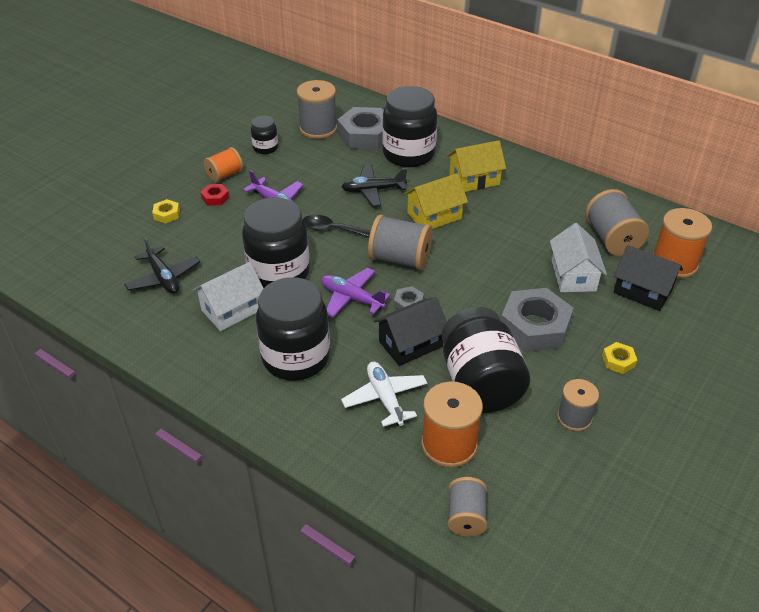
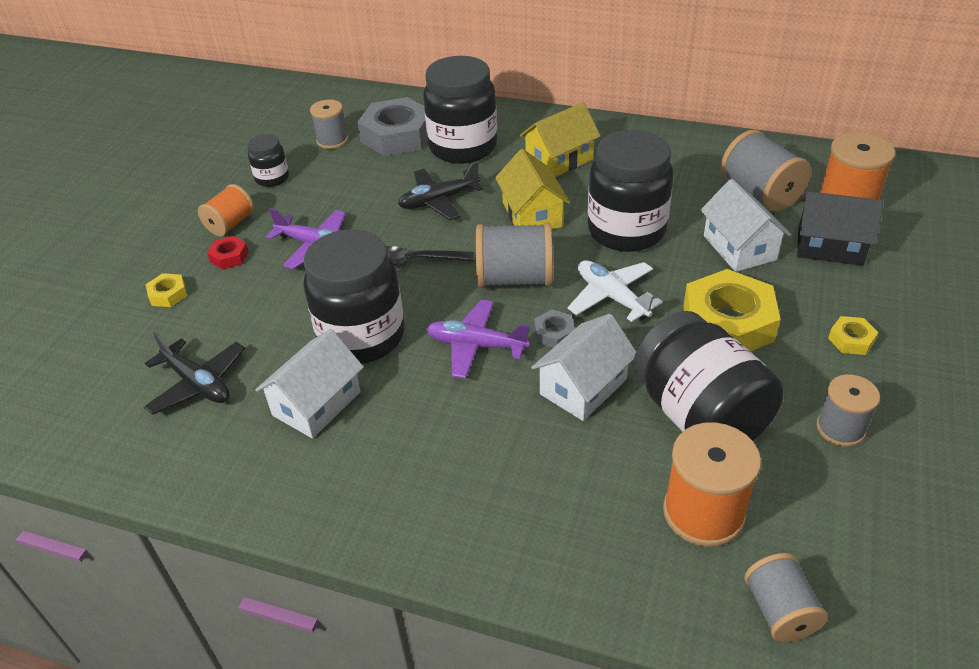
camera: 15 degrees left, 0 degrees up
(296, 358) = (437, 448): black jar -> black jar (626, 231)
(318, 129) = (332, 140): grey spool -> grey spool, size x0.63
(385, 398) = (586, 471): white plane -> white plane (612, 297)
(410, 344) = (583, 387): black house -> white house
(434, 216) = (532, 214): yellow house -> yellow house turned 60 degrees counterclockwise
(534, 327) = (727, 323): grey nut -> yellow nut

